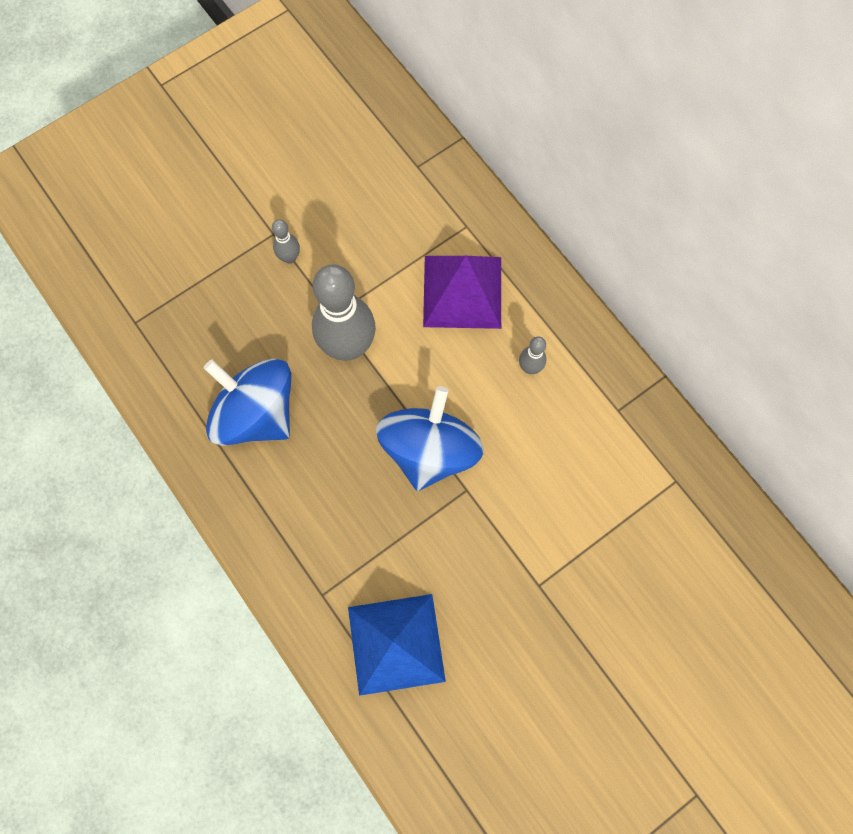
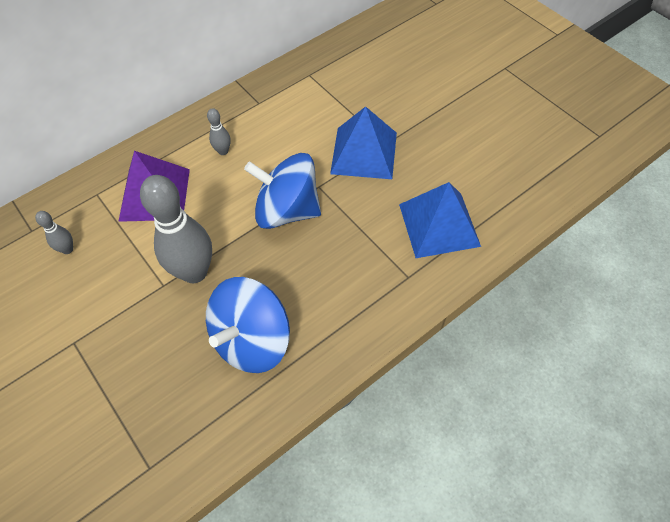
camera: 90 degrees left, 15 degrees down
(289, 257) = (101, 325): grey bowling pin -> grey bowling pin (67, 249)
(522, 553) = (364, 153): none -> blue pyramid

